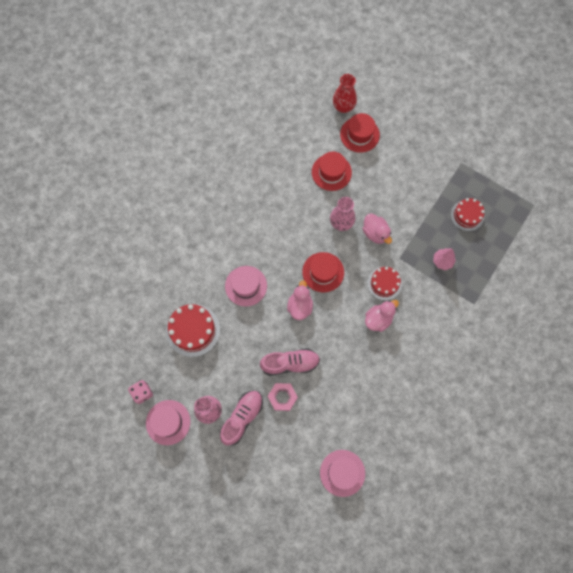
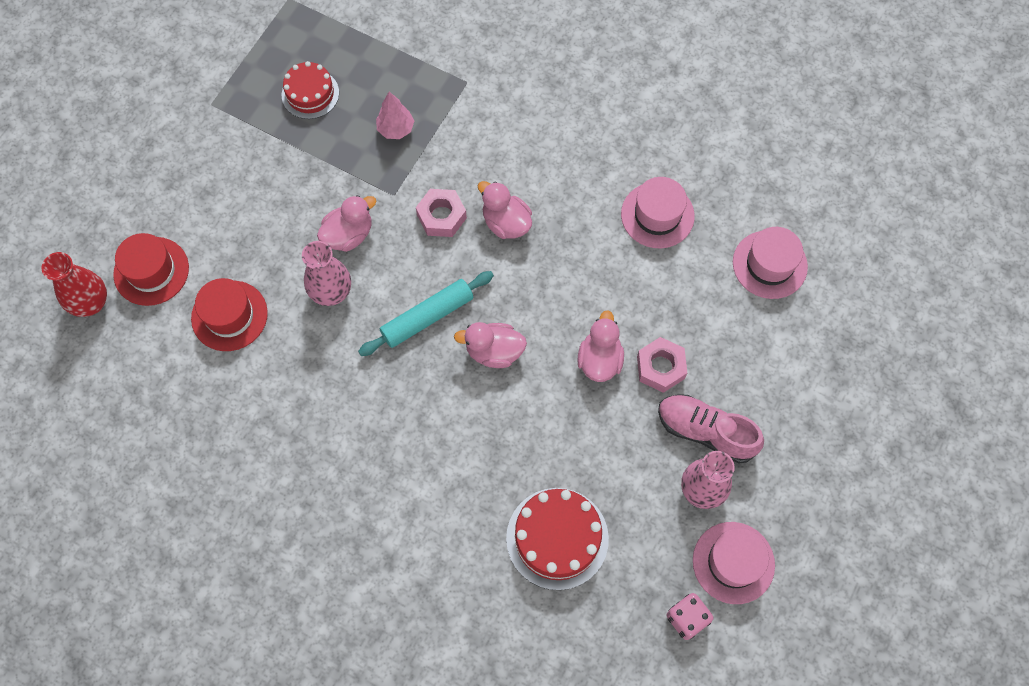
camera: 95 degrees left, 5 degrees down
(246, 286) = (463, 450): pink hat -> pink hat (657, 215)
(290, 363) = (599, 360): pink shoe -> pink duck
(323, 272) = (427, 317): red hat -> turquoise rolling pin
(384, 283) = (441, 216): red cake -> pink nut

